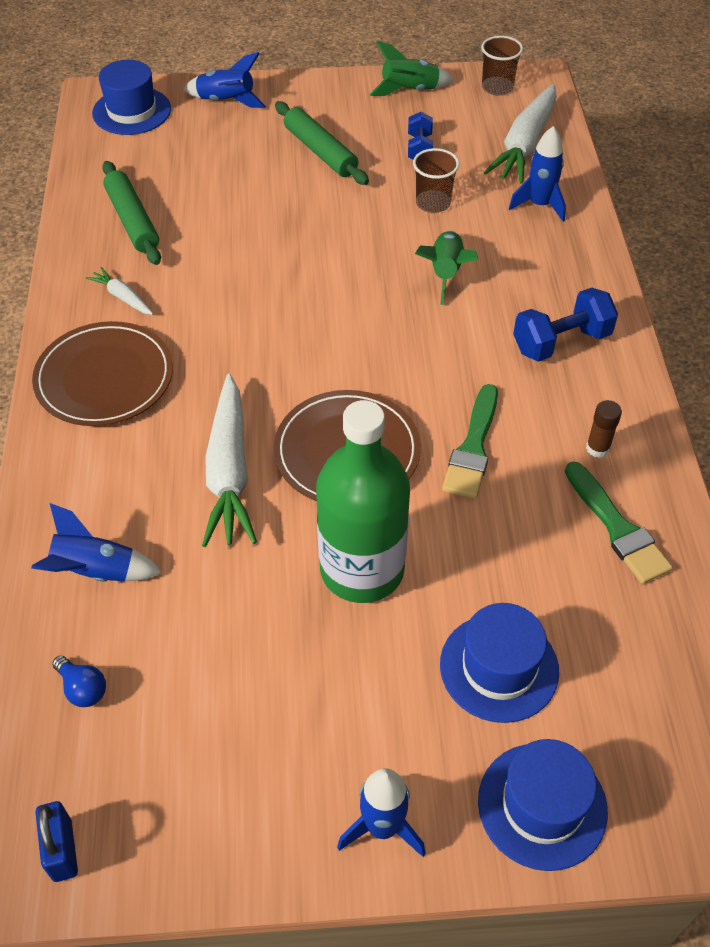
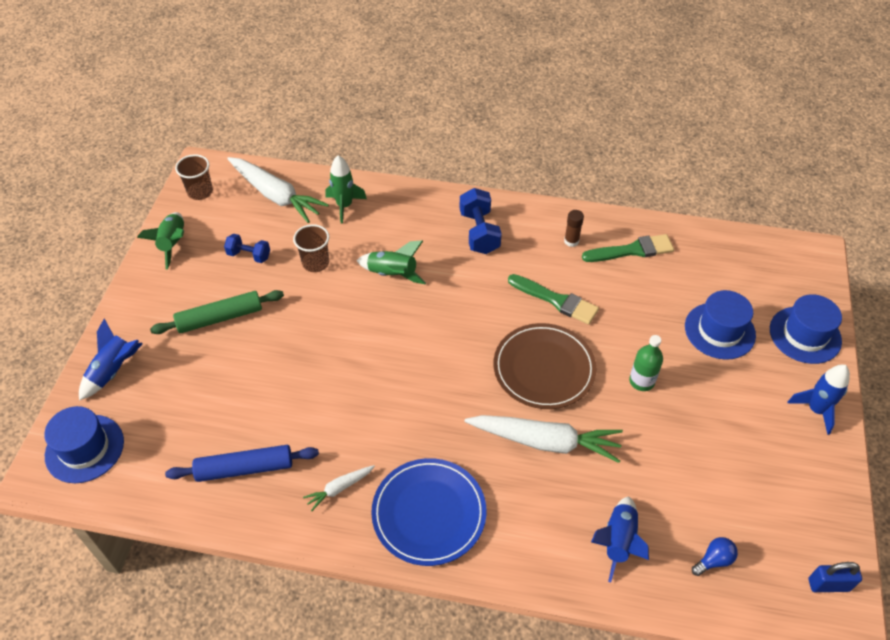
camera: 75 degrees left, 0 degrees up
(104, 378) = (429, 513): brown plate -> blue plate
(132, 221) = (245, 468): green rolling pin -> blue rolling pin
(362, 569) = (641, 381): green bottle -> green bottle, size x0.46
(539, 205) = (344, 206): blue rocket -> green rocket

